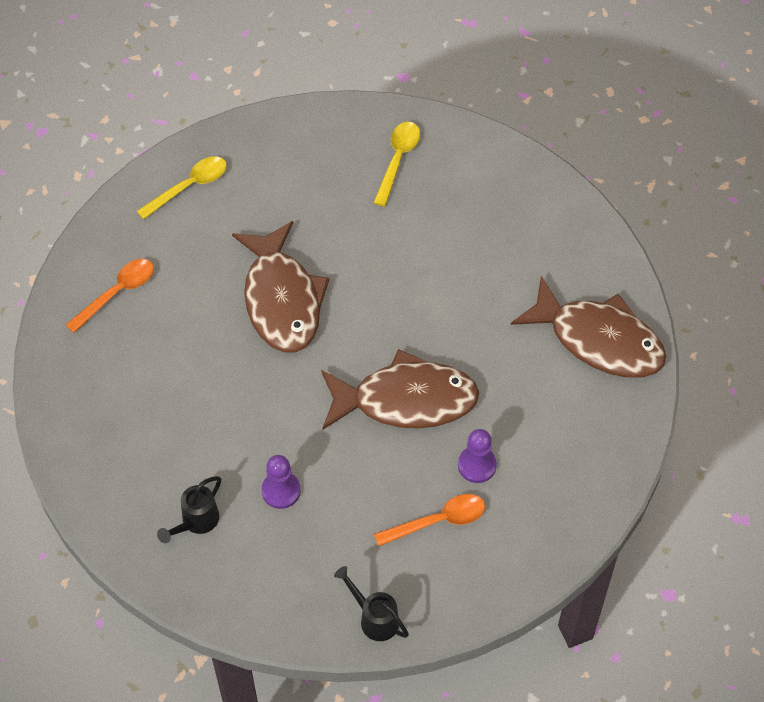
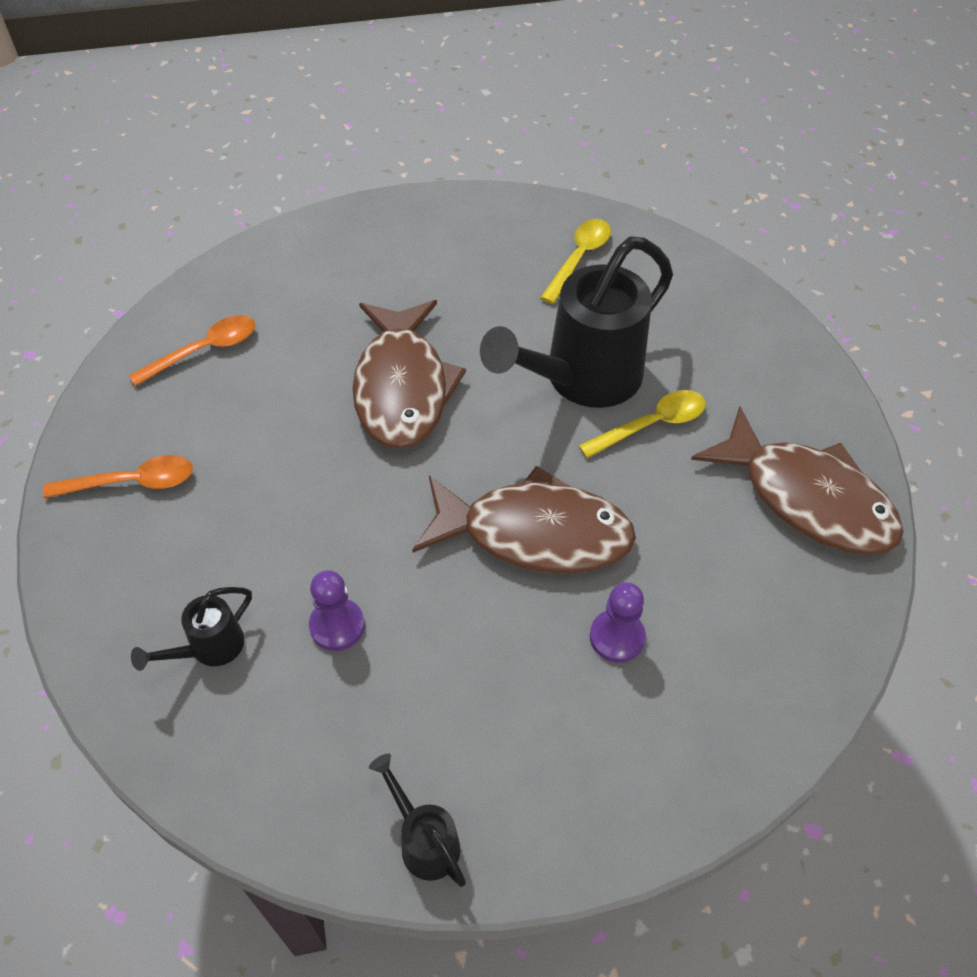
camera: 10 degrees right, 5 degrees down
(189, 187) = (326, 252): yellow spoon -> yellow spoon (651, 425)
(418, 270) = (581, 380): none -> black watering can
(437, 521) = (547, 707): orange spoon -> orange spoon (131, 482)

